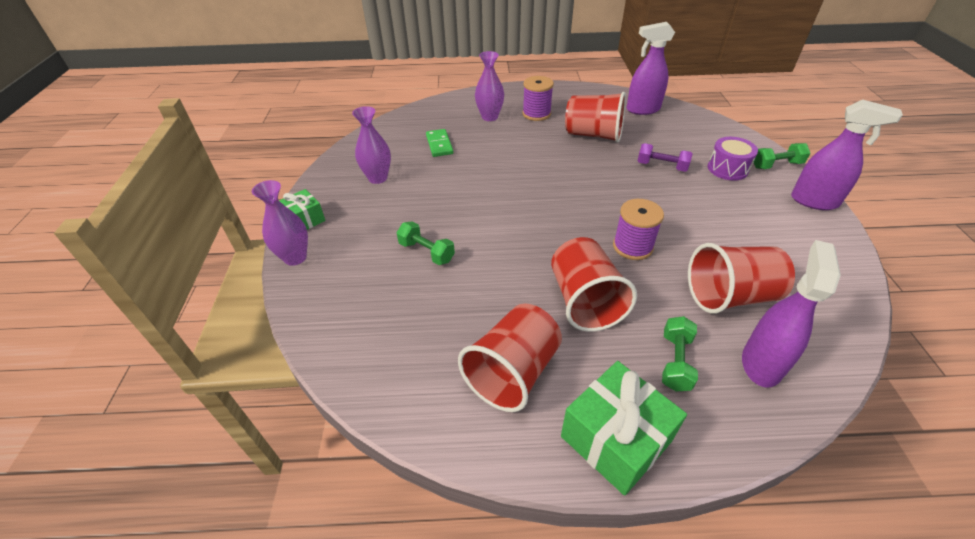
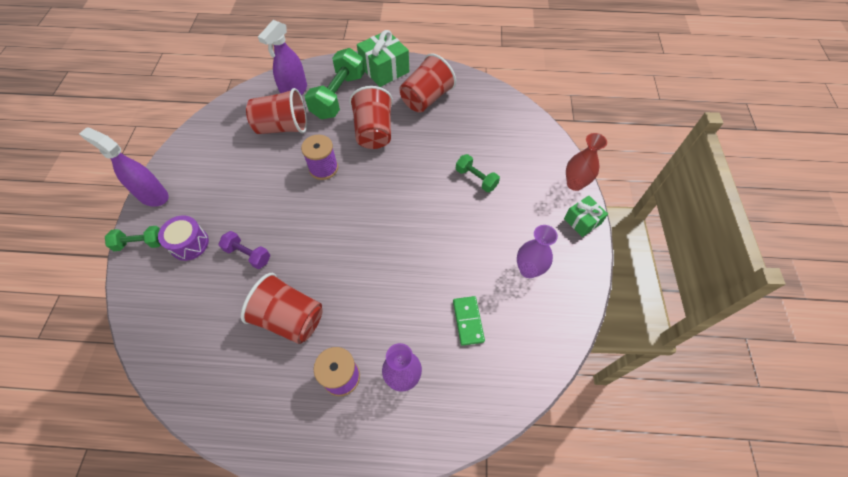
camera: 175 degrees left, 15 degrees up
(295, 257) = (575, 184): purple vase -> red vase
(642, 109) = (203, 369): purple spray bottle -> none
(675, 362) = (338, 96): green dumbbell -> green dumbbell, size x1.87

